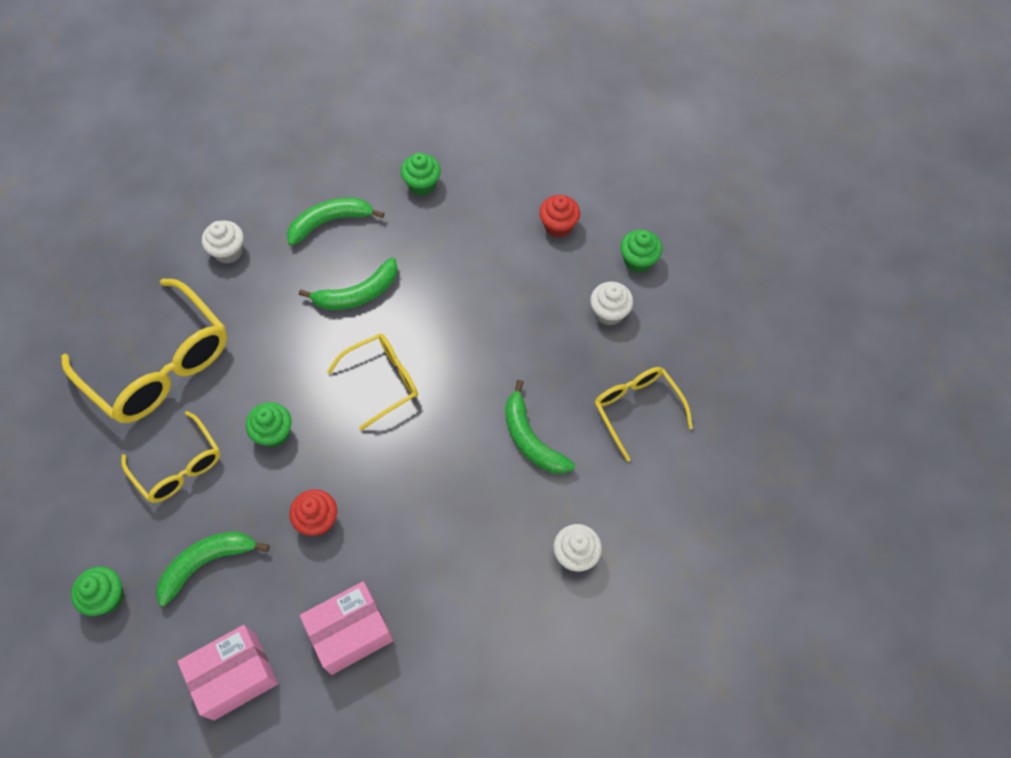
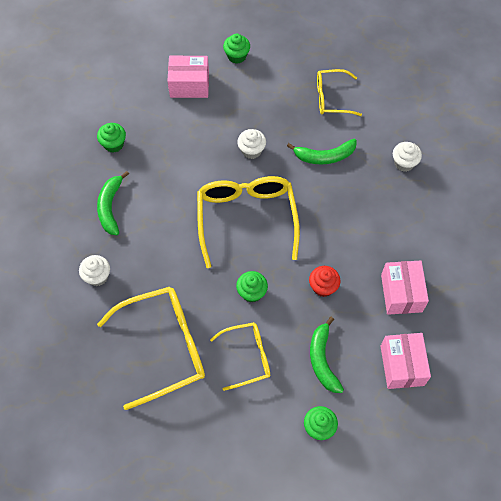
camera: 65 degrees left, 0 degrees up
(358, 294) = (176, 210): green banana -> none
(382, 381) = (246, 219): yellow glasses -> yellow glasses, size x1.74
(558, 226) = (189, 85): red cupcake -> pink box
(609, 313) = (263, 85): white cupcake -> white cupcake (251, 150)

